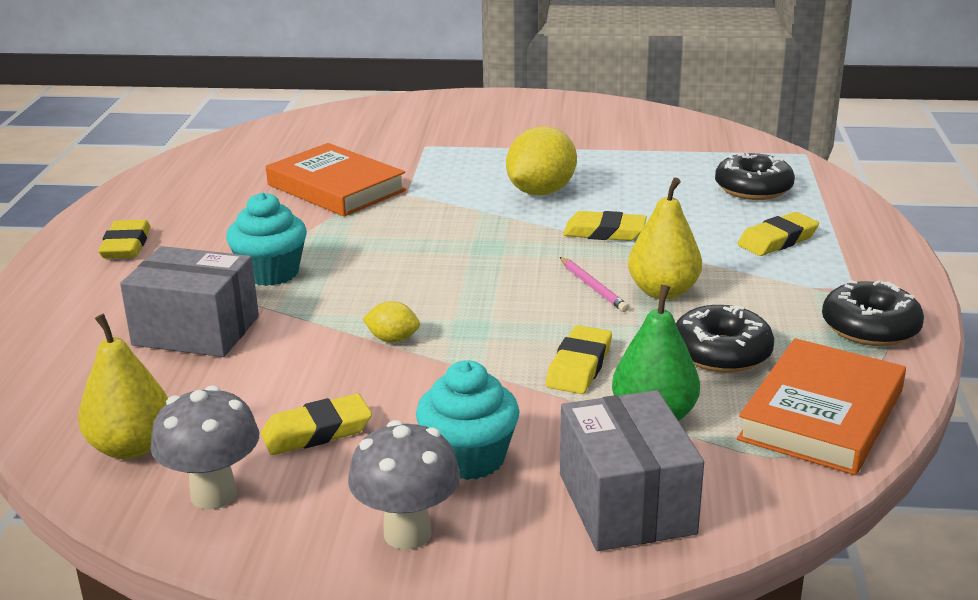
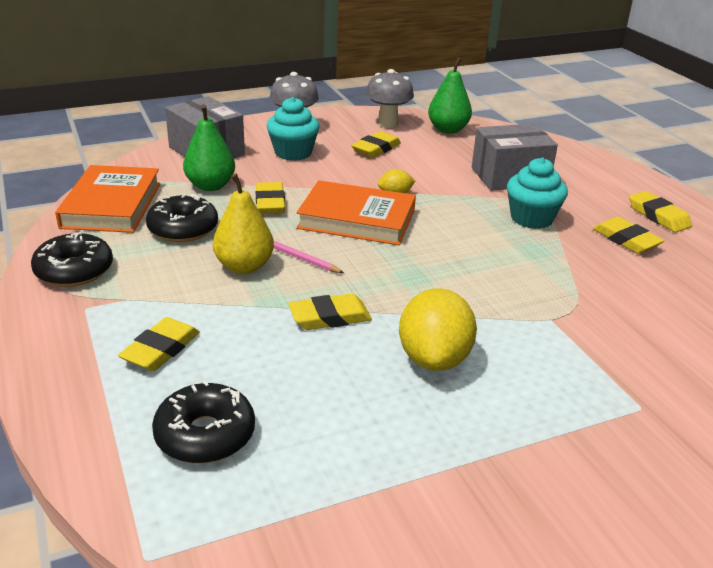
camera: 150 degrees right, 5 degrees up
(131, 447) = (448, 130): yellow pear -> green pear
(214, 232) = (626, 240): none -> yellow eraser
(336, 188) = (621, 310): orange book -> orange book (357, 219)

